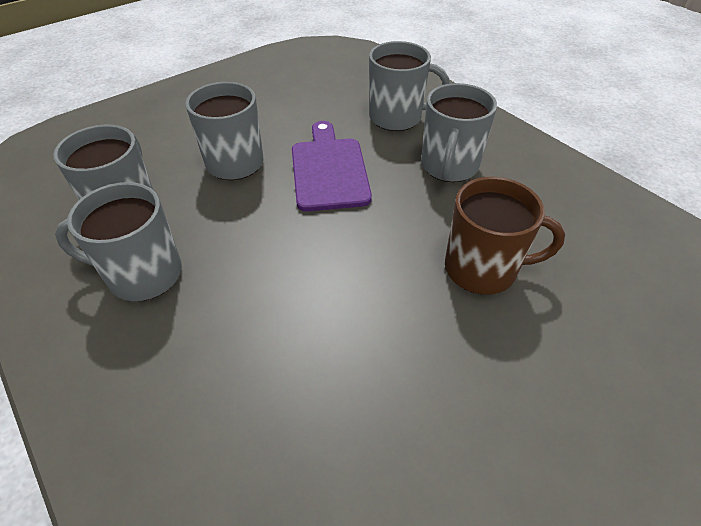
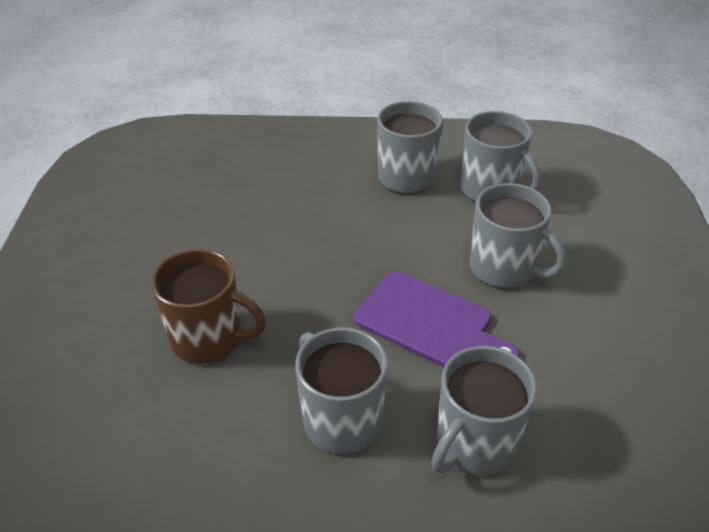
camera: 130 degrees right, 5 degrees down
(482, 269) = (209, 338): brown mug -> brown mug turned 120 degrees counterclockwise

